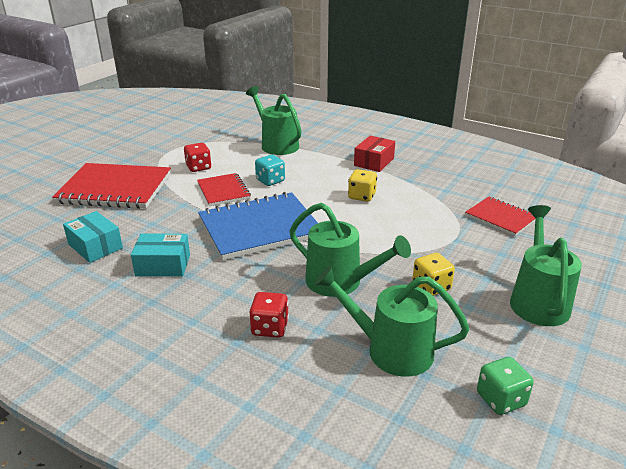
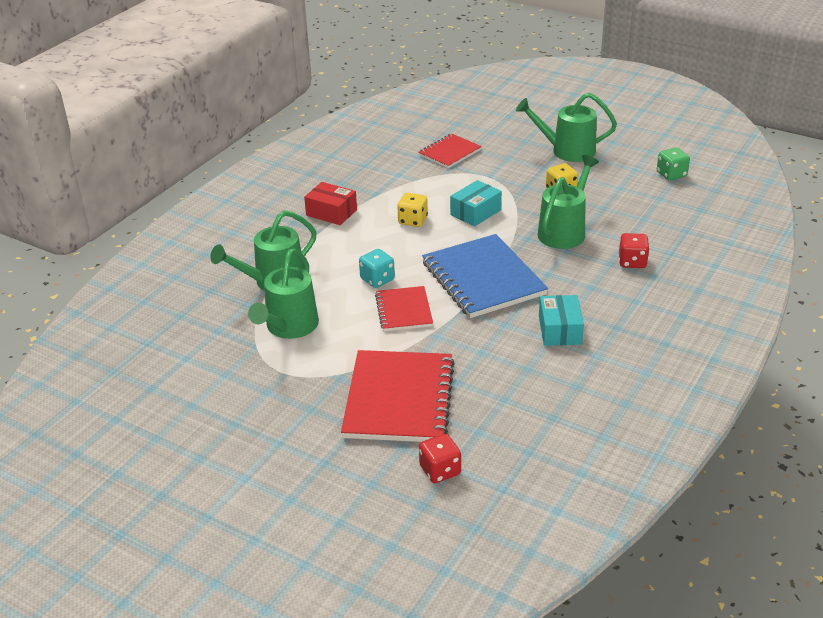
camera: 90 degrees left, 5 degrees up
(95, 246) = (534, 383): turquoise box -> turquoise box (475, 212)
(198, 167) = (339, 338): red dice -> red dice (440, 470)
(223, 191) = (404, 310): red notebook -> red notebook turned 75 degrees counterclockwise
(390, 350) = (640, 210): green watering can -> green watering can (289, 327)

